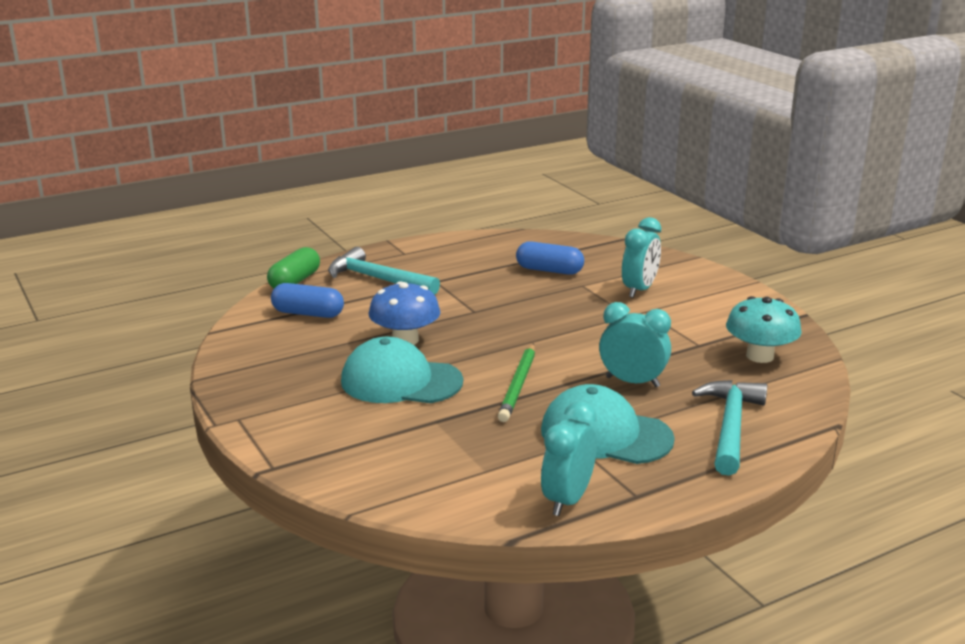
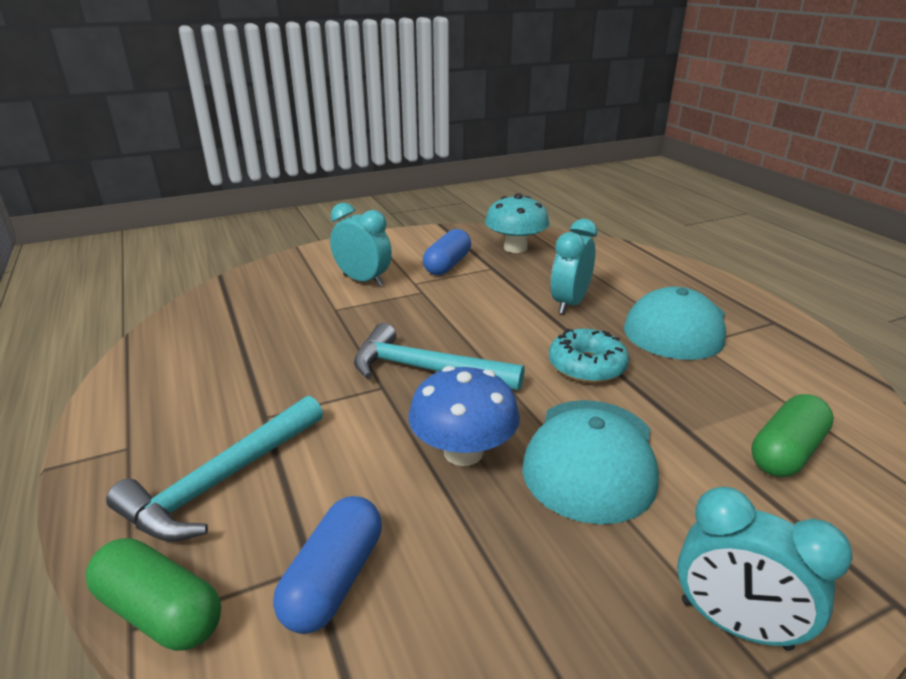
camera: 85 degrees left, 5 degrees up
(411, 458) = (786, 452): none -> green capsule
(518, 385) = (587, 366): green pencil -> turquoise donut
(549, 270) = (282, 325): blue capsule -> blue capsule (447, 265)
(567, 500) = (805, 354): turquoise clock -> turquoise clock (734, 624)
(730, 426) = (640, 273): turquoise hammer -> turquoise hammer (426, 370)

